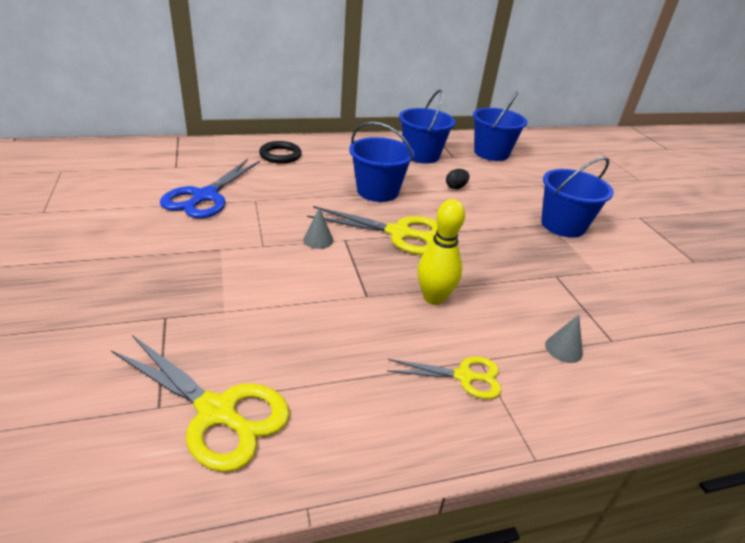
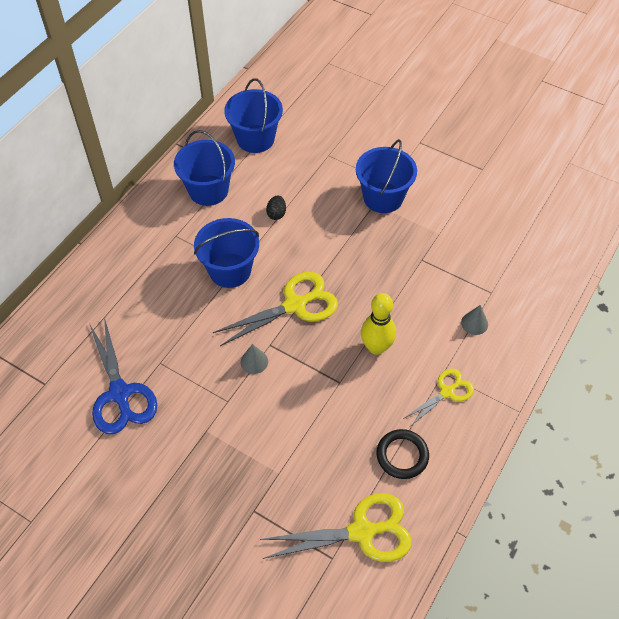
camera: 40 degrees left, 20 degrees up
(280, 155) = (104, 292): black ring -> black ring (402, 455)

